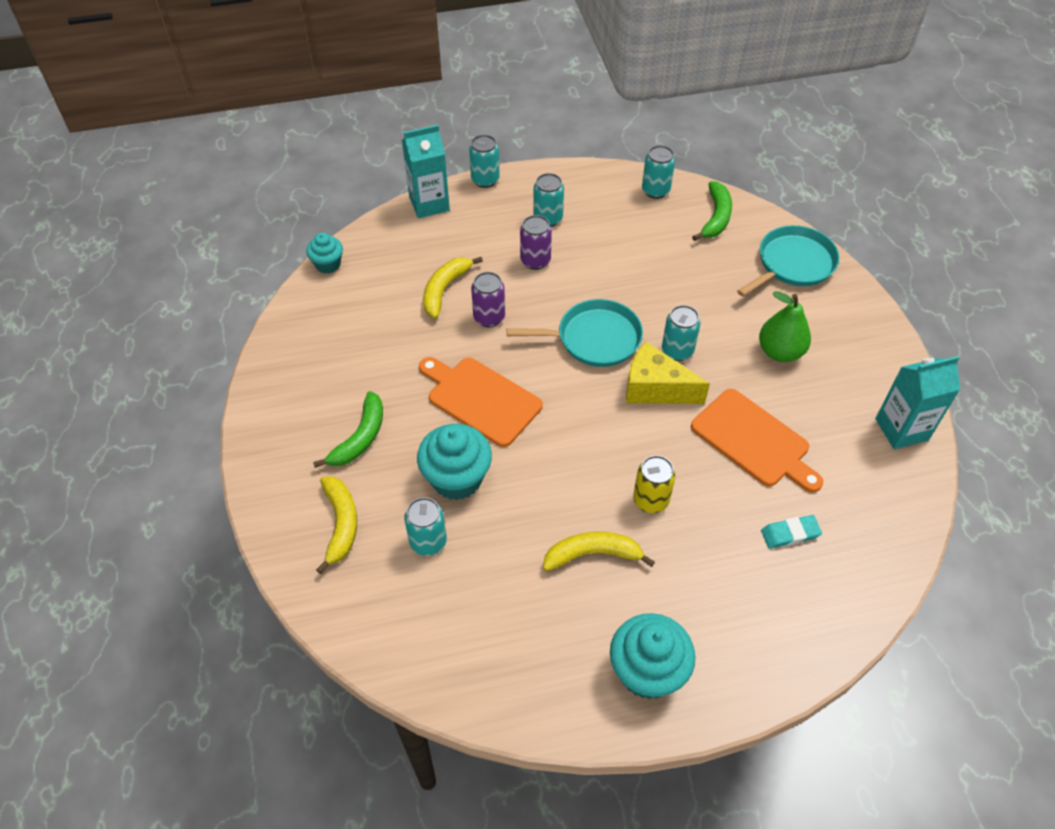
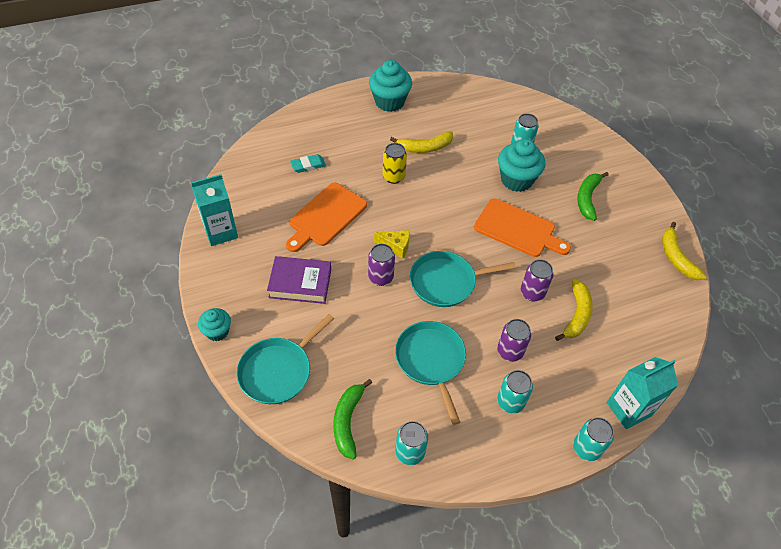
camera: 170 degrees right, 0 degrees up
(328, 264) = (683, 330): turquoise cupcake -> turquoise cupcake (217, 332)
(341, 524) = (575, 152): yellow banana -> yellow banana (676, 258)
(625, 259) = (431, 361): none -> turquoise pan
(655, 389) = (395, 246): yellow cheese -> yellow cheese, size x0.61
(677, 351) = (380, 277): turquoise can -> purple can
(754, 440) = (326, 216): orange cutting board -> orange cutting board turned 90 degrees counterclockwise
(780, 352) = (300, 283): green pear -> purple book

